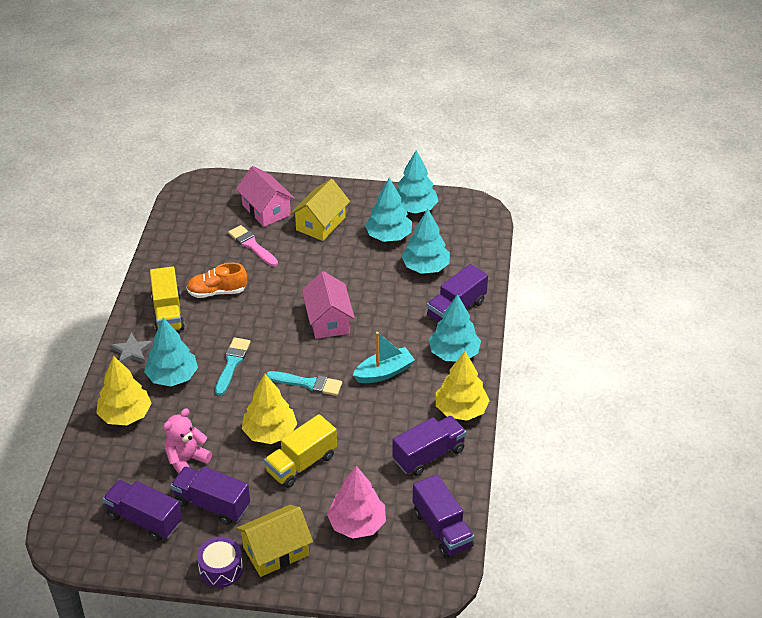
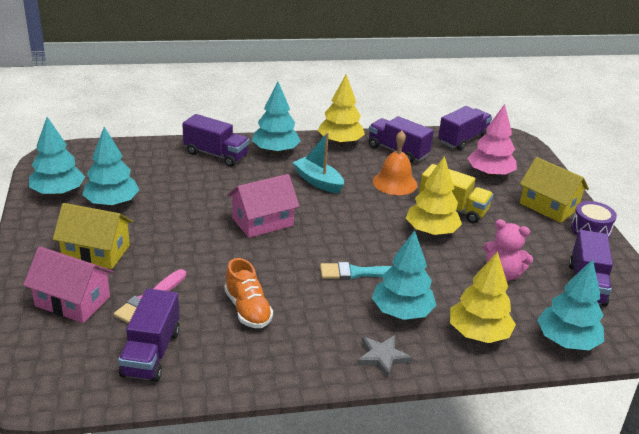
camera: 110 degrees left, 10 degrees down
(168, 313) = (302, 343): yellow truck -> none
(212, 504) = (535, 248): purple truck -> purple truck (151, 353)
(266, 210) = (72, 301): pink house -> pink house turned 75 degrees clockwise
(308, 383) = (356, 220): turquoise brush -> none
(364, 432) = (395, 183): none -> orange bell
(425, 267) = (159, 176): turquoise tree -> turquoise tree (566, 341)

